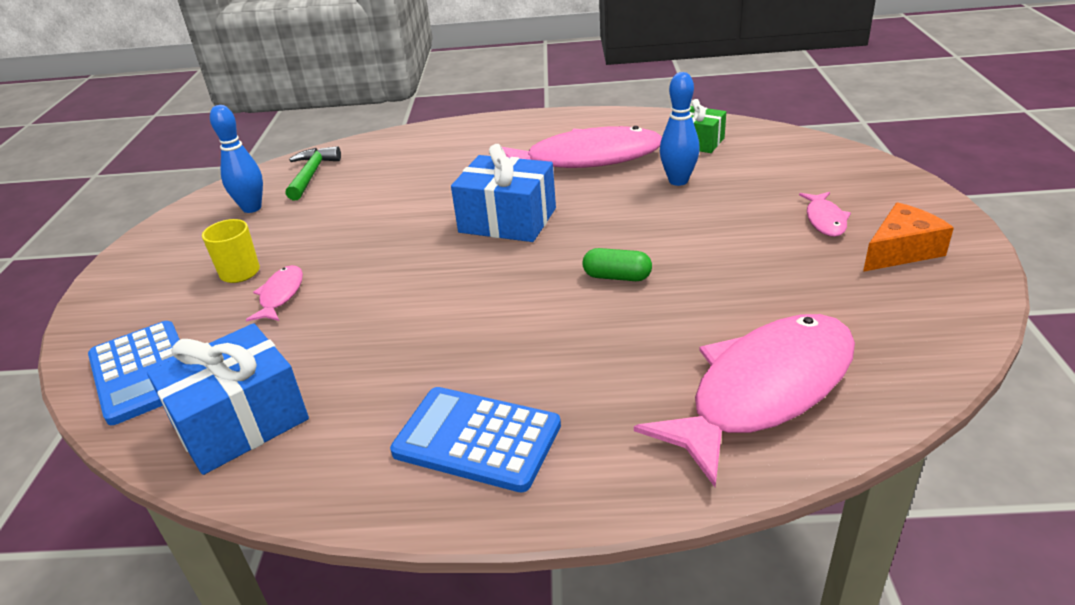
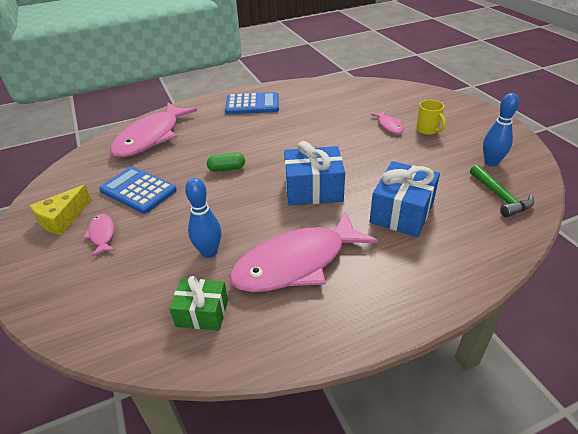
camera: 155 degrees right, 5 degrees up
(143, 372) = (399, 93): blue calculator -> blue calculator (138, 190)
(240, 422) = (339, 91): blue gift -> blue gift (402, 212)
(901, 251) = (62, 219): orange cheese -> yellow cheese

